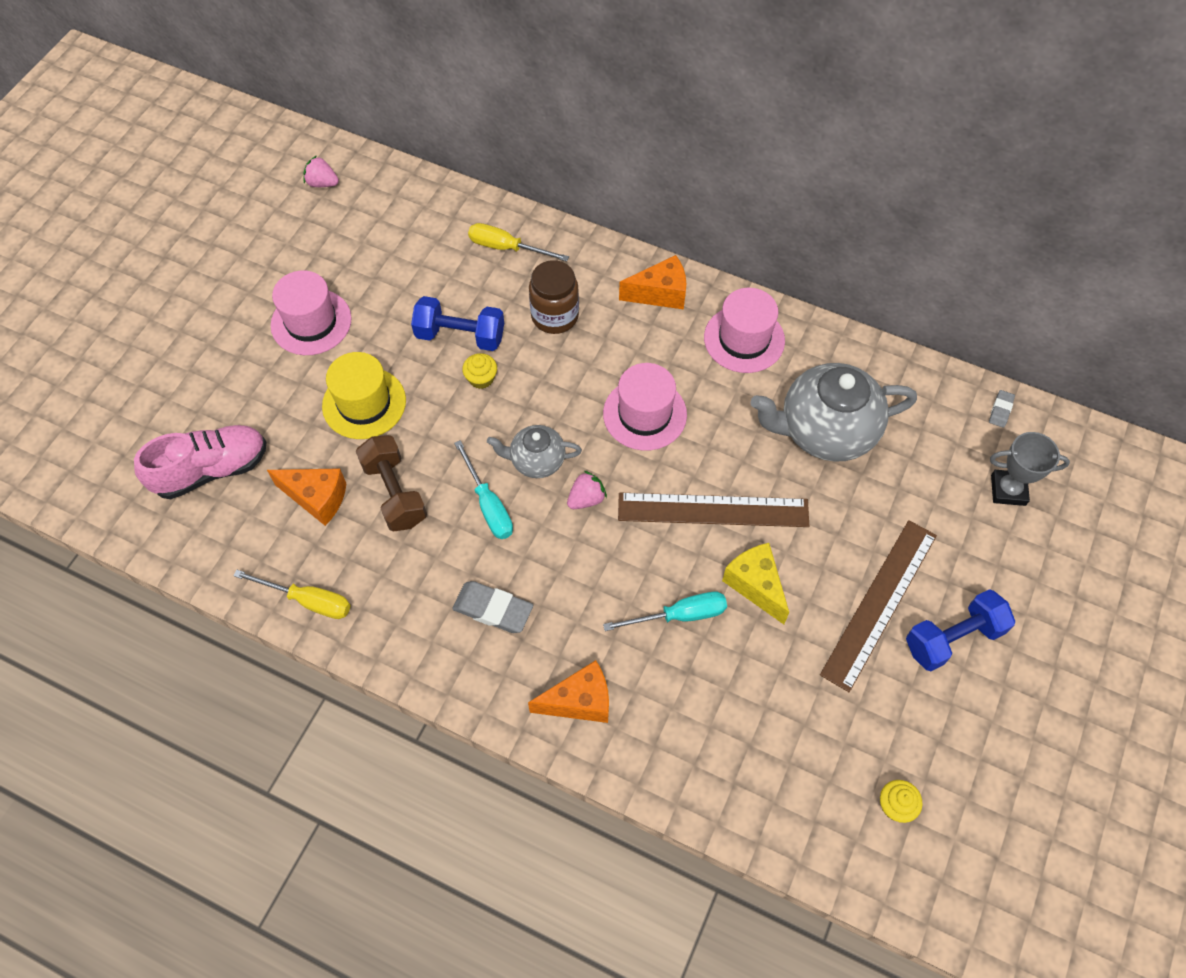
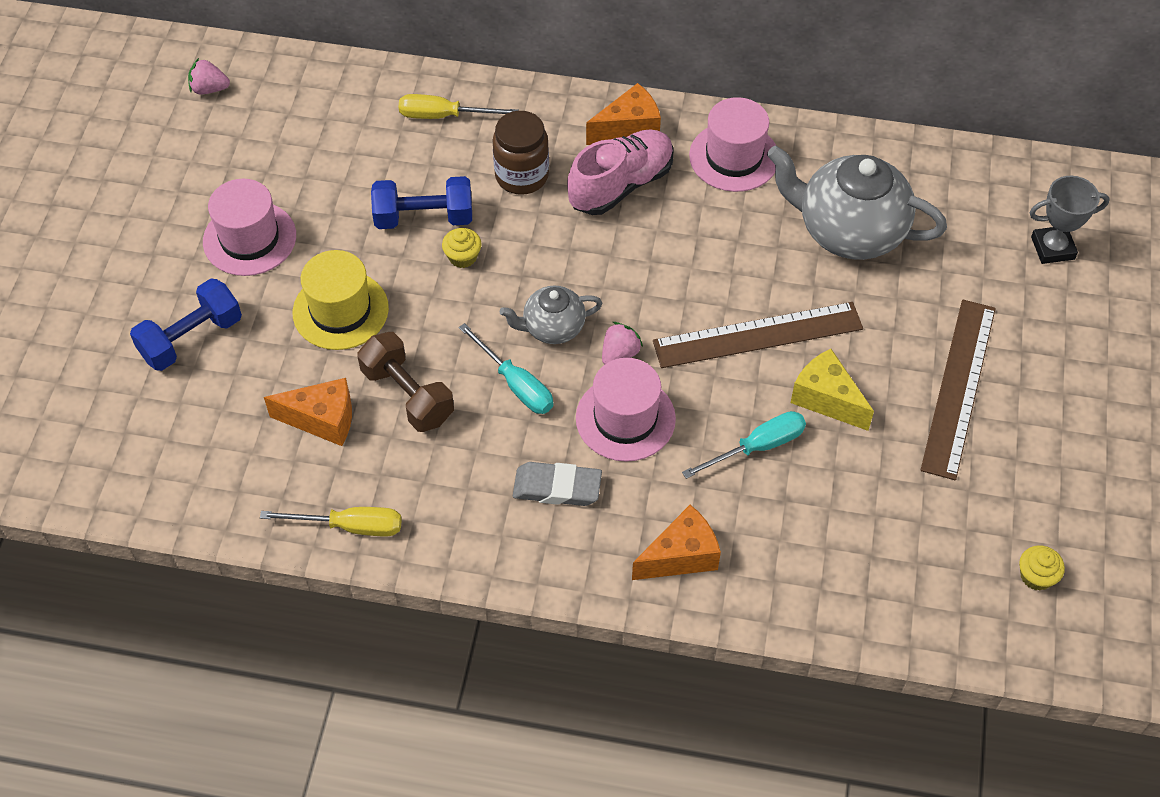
camera: 15 degrees left, 5 degrees down
(211, 470) = (191, 417): pink shoe -> pink shoe (621, 185)
(644, 414) = (653, 255): pink hat -> pink hat (625, 418)
(825, 431) = (848, 231): grey teapot -> grey teapot turned 45 degrees clockwise
(953, 638) = (1042, 403): blue dumbbell -> blue dumbbell (191, 338)
(1000, 410) = (1021, 172): grey eraser -> none

